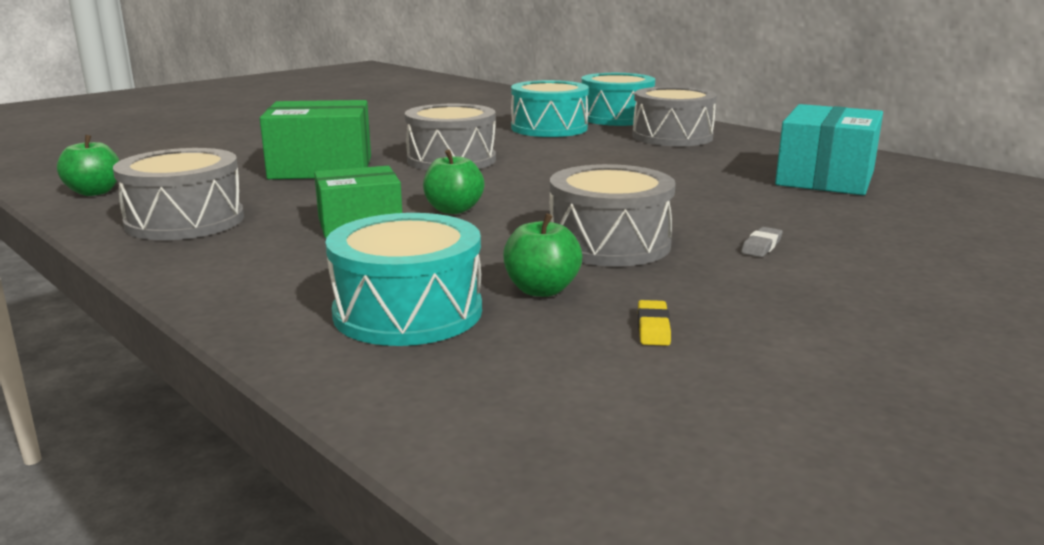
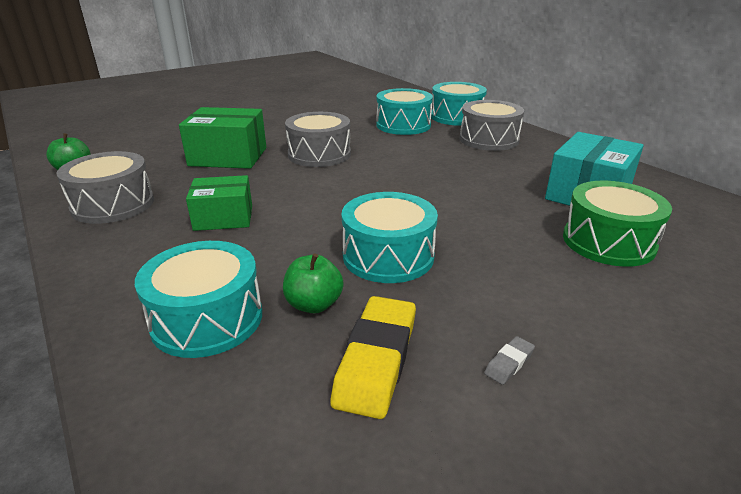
camera: 10 degrees right, 10 degrees up
(453, 210) = (294, 208): green apple -> none
(609, 244) = (388, 256): grey drum -> turquoise drum
(653, 328) = (376, 360): yellow eraser -> yellow eraser, size x2.34
(761, 246) = (503, 270): grey eraser -> grey eraser (509, 363)
(872, 216) = (608, 242): none -> green drum

